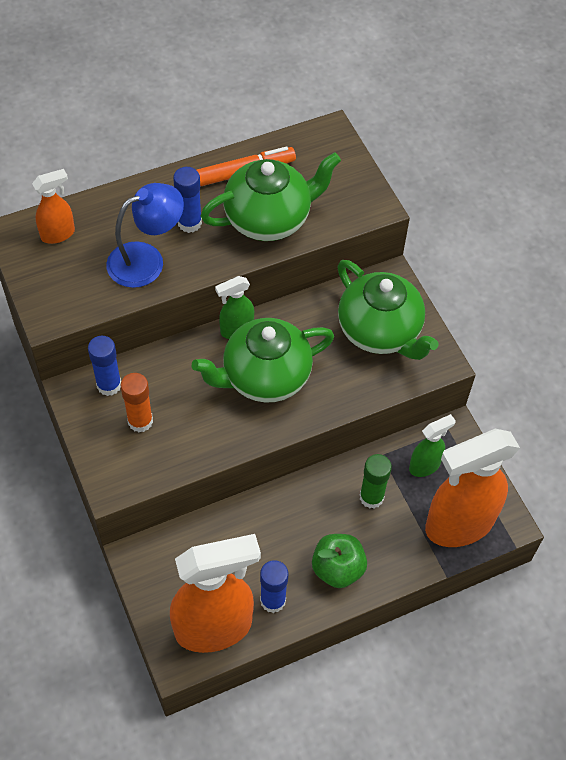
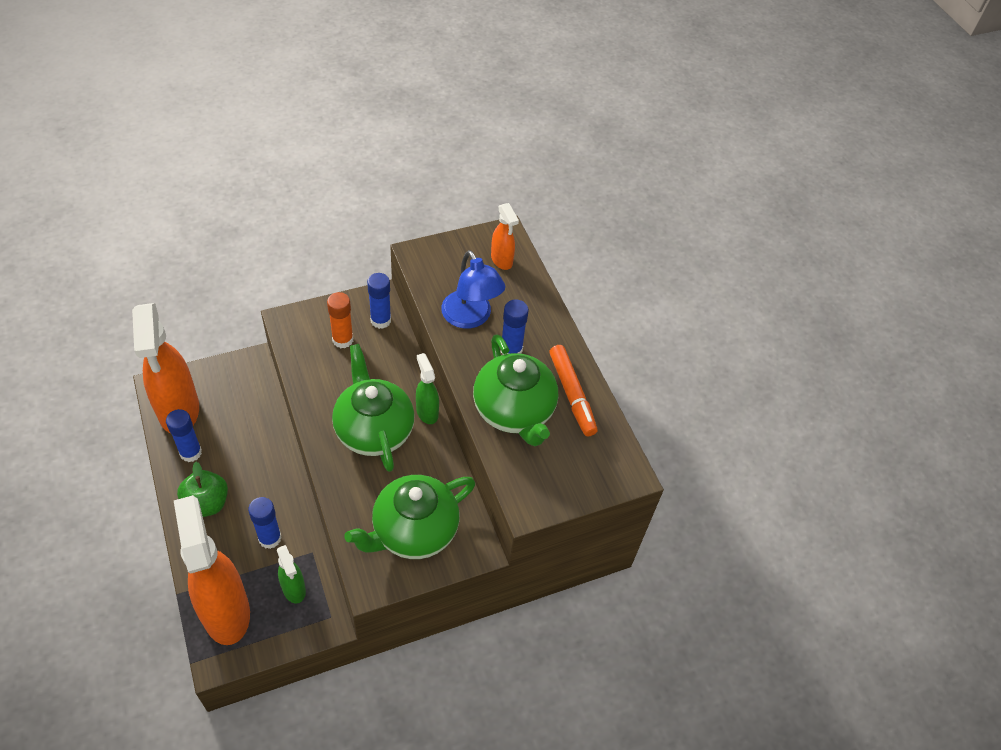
camera: 90 degrees right, 5 degrees down
(371, 497) = (270, 538): green glue stick -> blue glue stick

